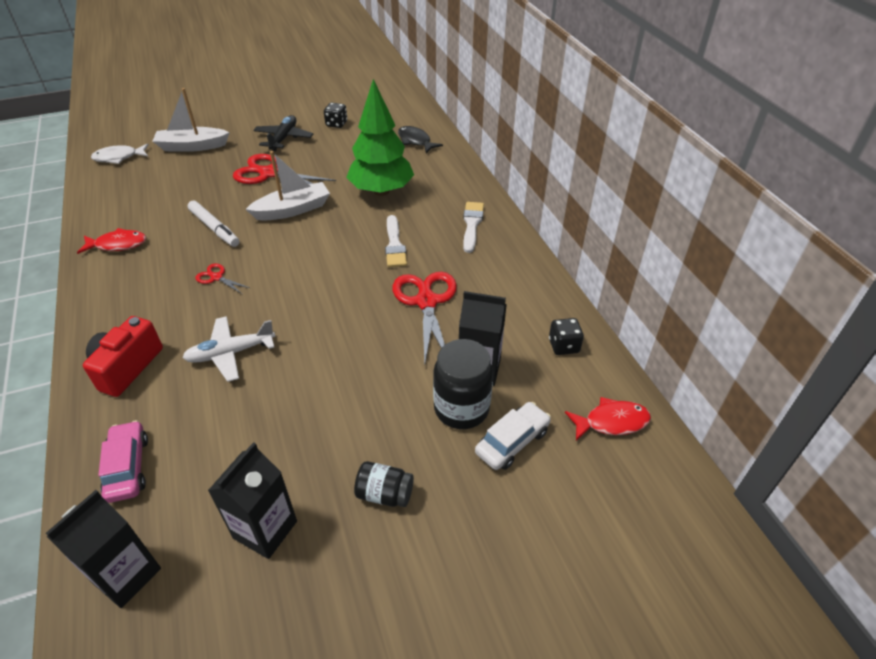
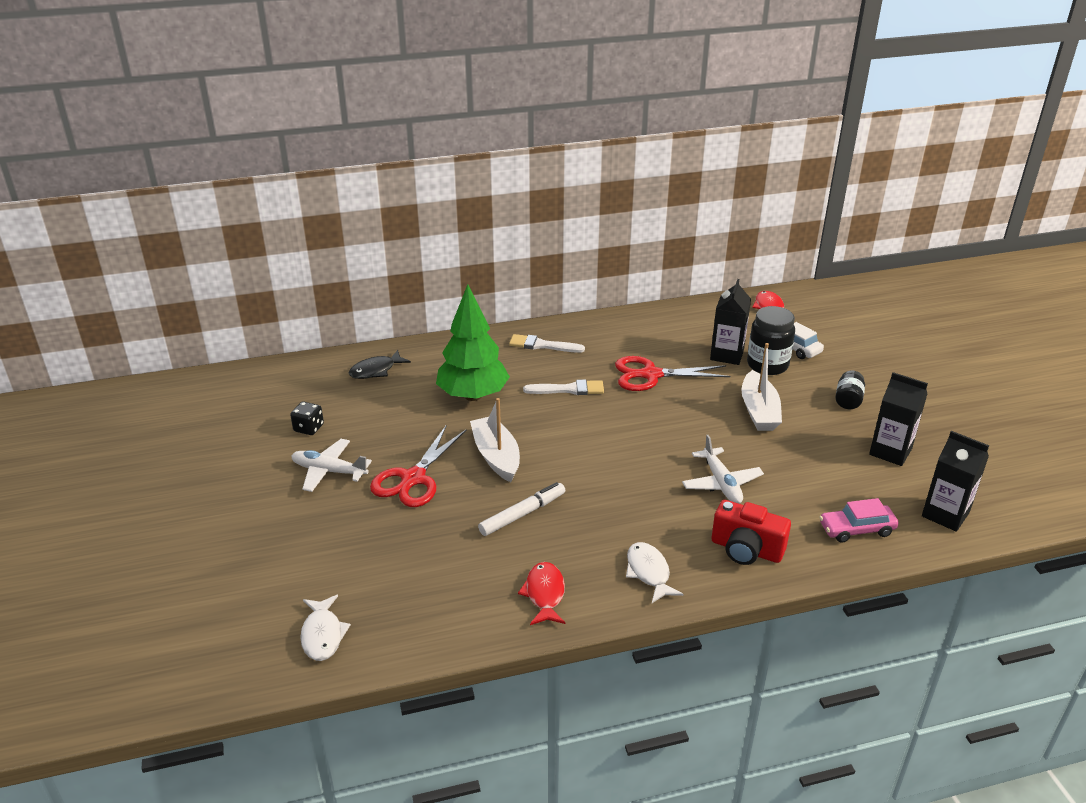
camera: 85 degrees left, 10 degrees down
(120, 301) = (649, 572): none -> white fish
(192, 146) = (318, 557): white boat -> white boat (759, 411)
(216, 277) = (612, 503): red scissors -> none
(283, 138) = (329, 471): black plane -> white plane
(563, 346) = (700, 317): black dice -> none

